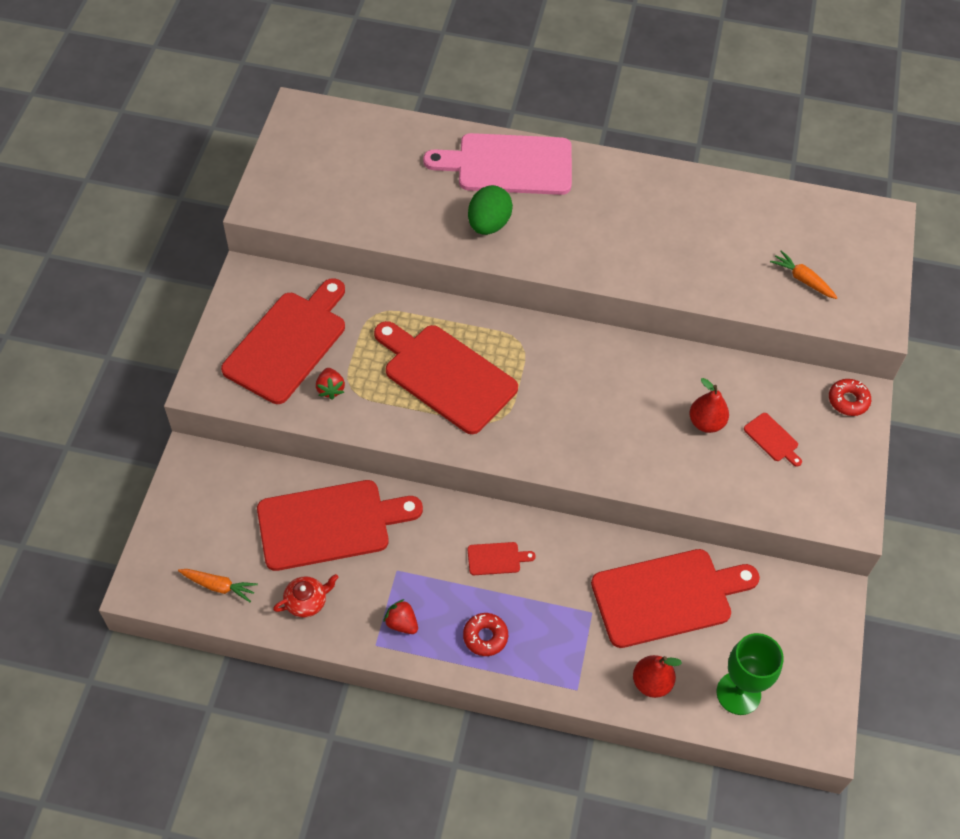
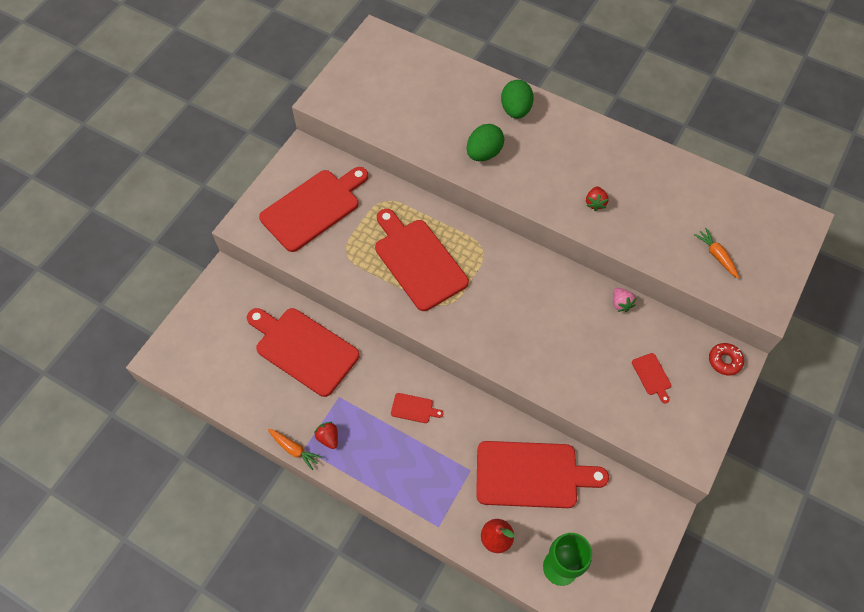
camera: 20 degrees right, 5 degrees up
(218, 586) = (211, 373): orange carrot -> orange carrot (294, 449)
(307, 601) = (267, 402): red teapot -> none
(330, 389) = (331, 250): red strawberry -> red strawberry (595, 203)
(330, 524) = (303, 349): red cutting board -> red cutting board turned 150 degrees counterclockwise
(485, 637) = (385, 466): red donut -> none
(508, 165) = (515, 110): pink cutting board -> green egg
(706, 423) = (603, 349): red pear -> none
(707, 366) = (620, 304): none -> pink strawberry

